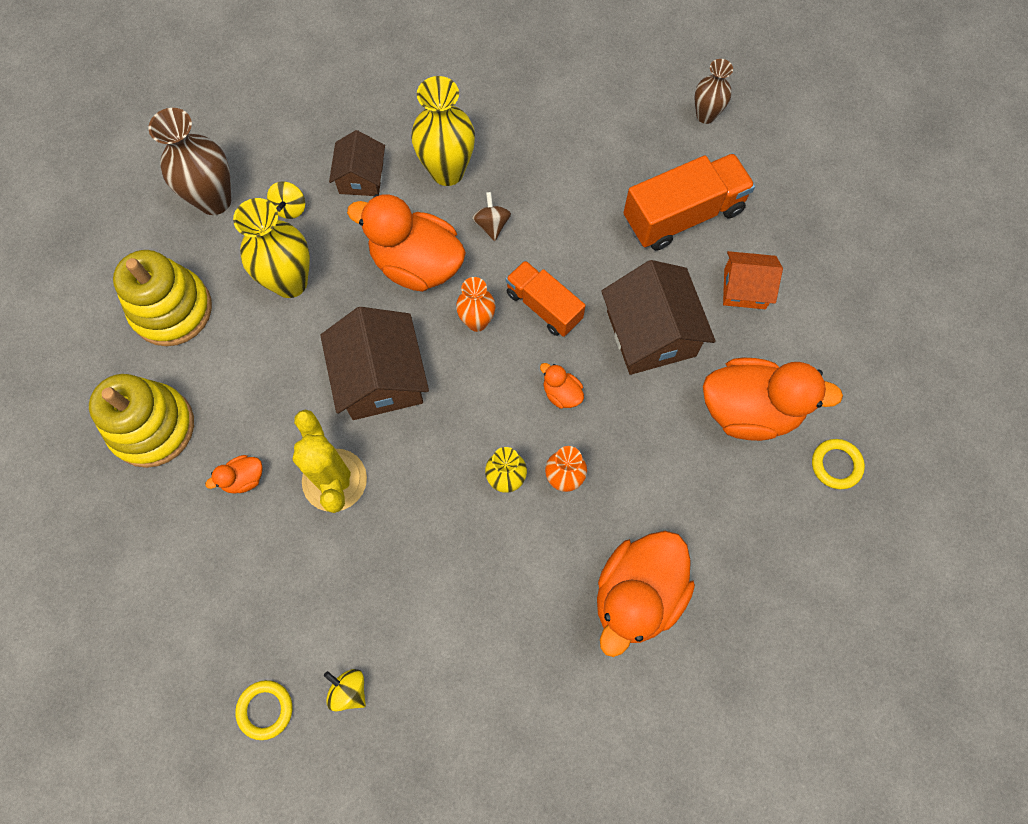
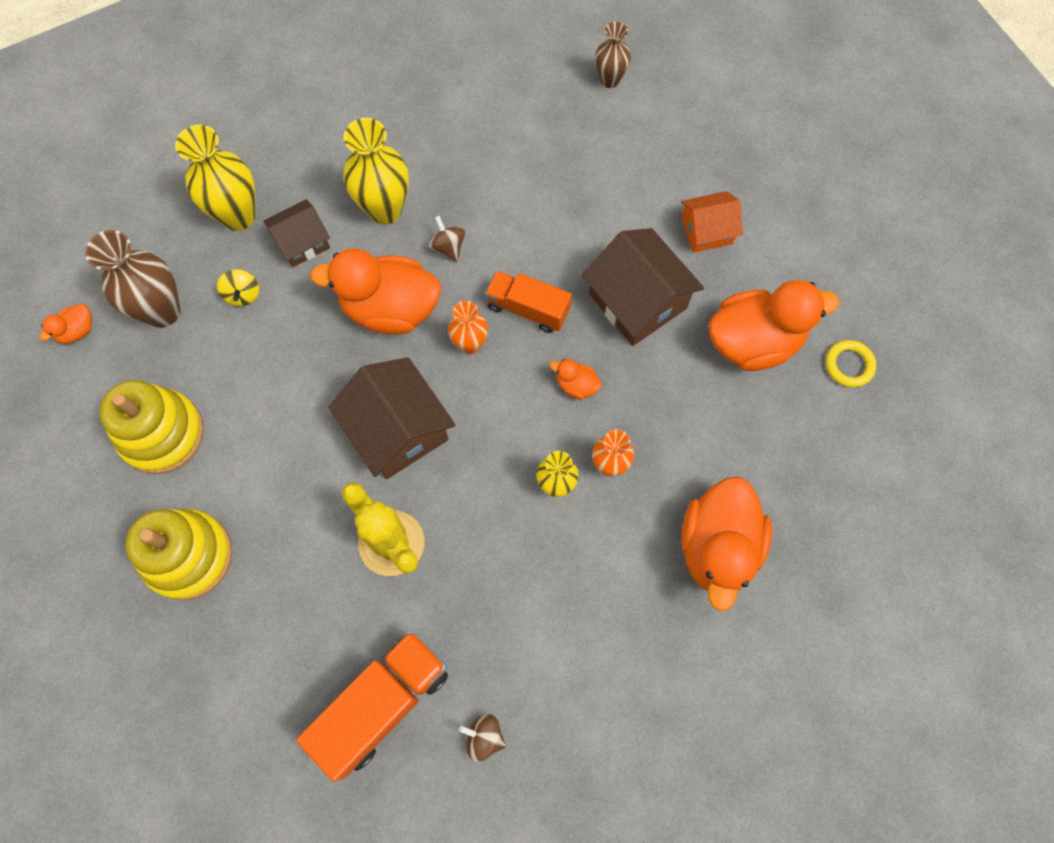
camera: 20 degrees left, 0 degrees up
(244, 479) = (301, 573): orange duck -> orange duck (77, 331)
(265, 709) = (410, 786): yellow ring -> none
(290, 282) = (271, 367): yellow vase -> yellow vase (238, 216)
(349, 690) = (484, 737): yellow spinning top -> brown spinning top
(361, 177) = (302, 242): brown house -> brown house turned 75 degrees clockwise
(683, 215) = (624, 180): orange truck -> orange truck (382, 704)

